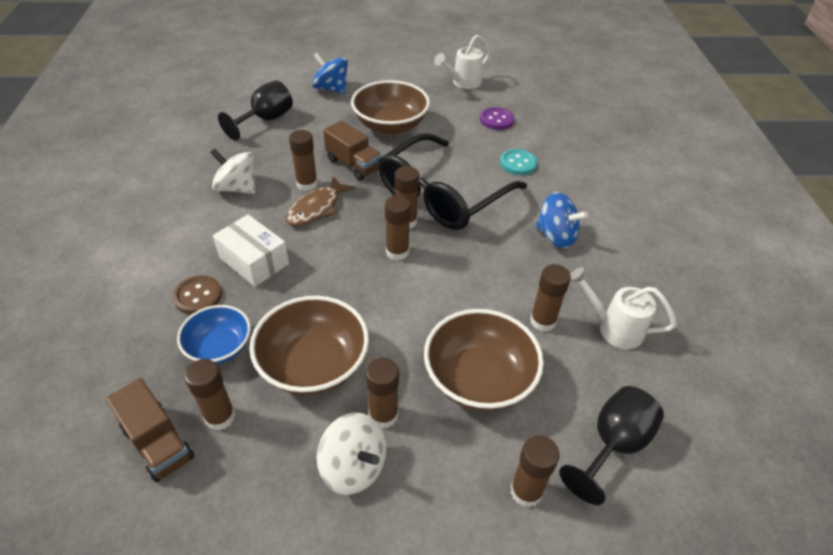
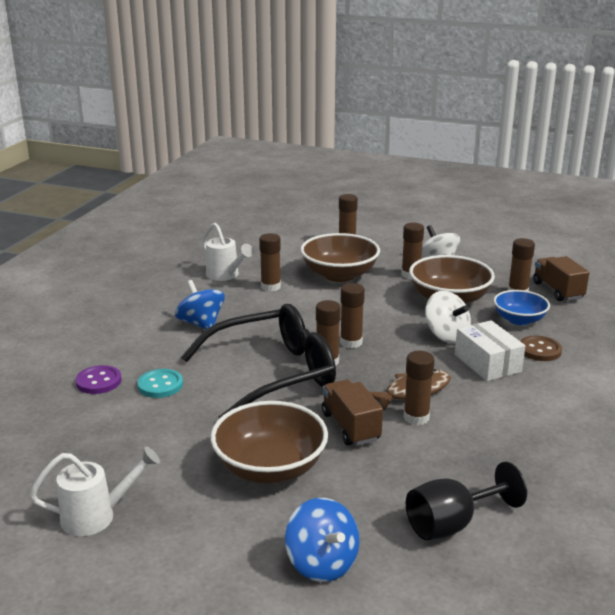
camera: 155 degrees left, 20 degrees down
(237, 188) = (502, 431): white spinning top -> white spinning top (446, 335)
(496, 120) = (121, 441): purple button -> purple button (98, 381)
(613, 445) = (285, 244): black goblet -> none

